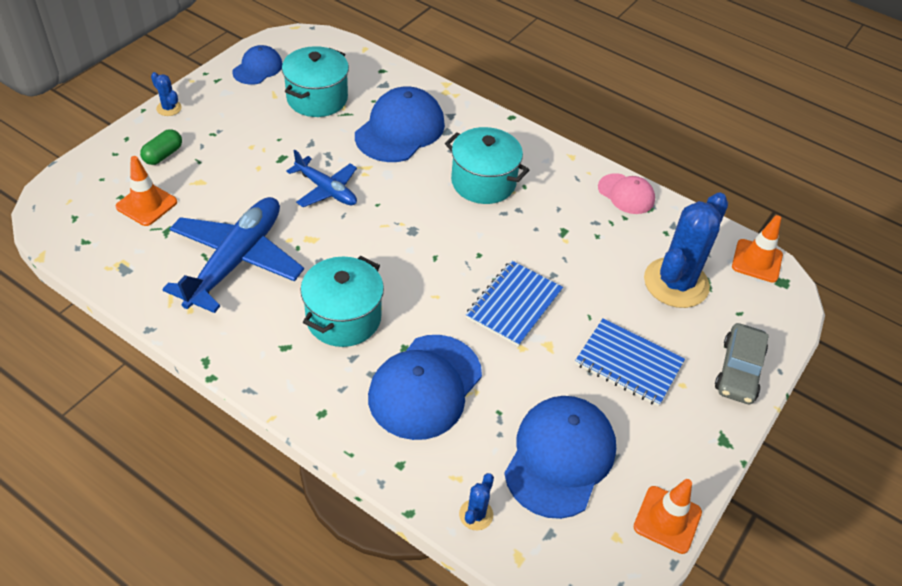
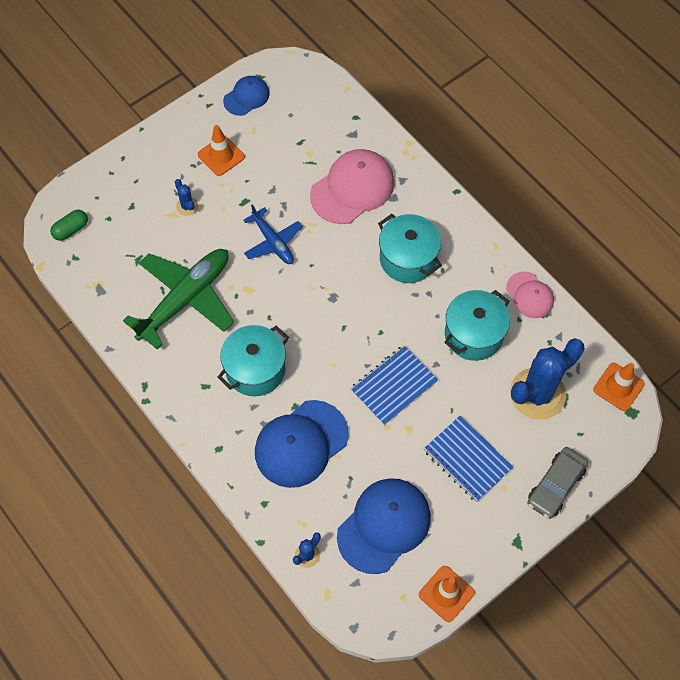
camera: 20 degrees right, 15 degrees up
(146, 204) = (127, 230): orange traffic cone -> orange traffic cone (221, 156)
(163, 155) = (149, 181): green capsule -> green capsule (71, 229)
(169, 108) = (162, 131): blue cactus -> blue cactus (187, 206)
(236, 261) = (185, 299): blue plane -> green plane
(317, 98) = (290, 141): turquoise pot -> turquoise pot (473, 335)
(400, 130) = (352, 188): blue cap -> pink cap

